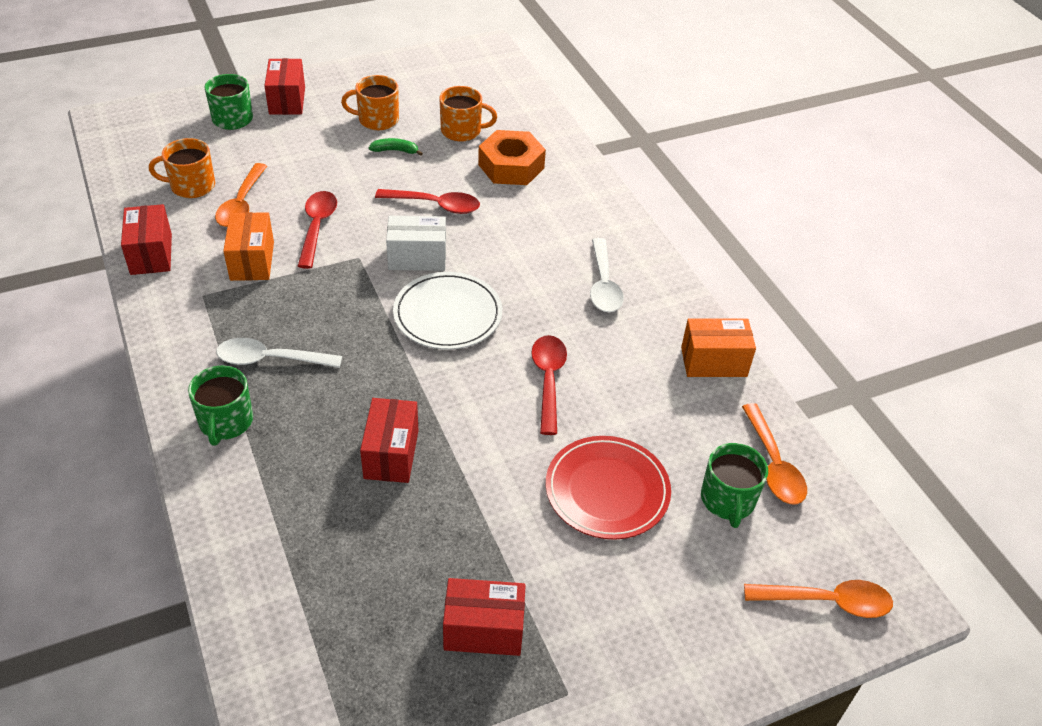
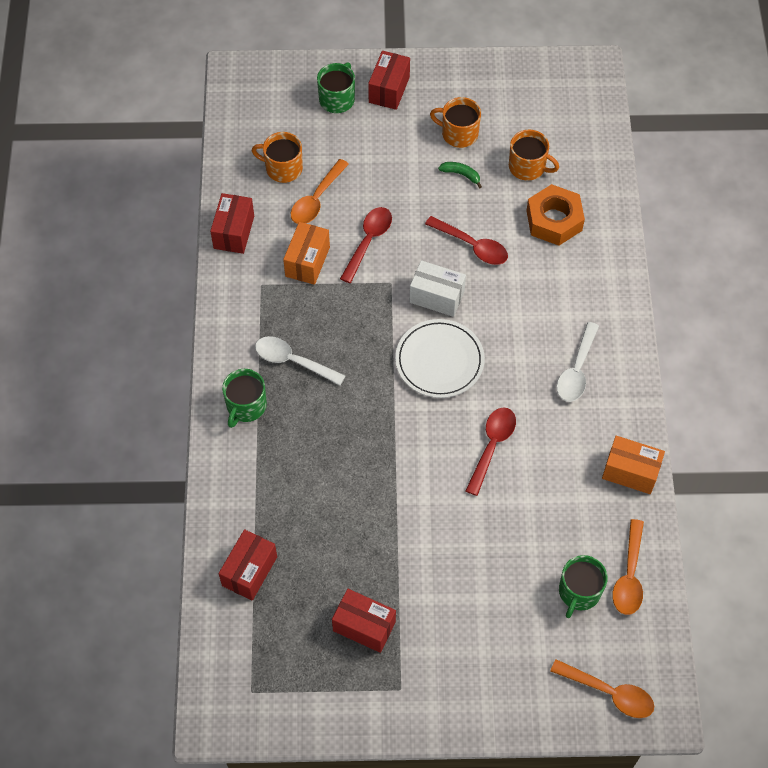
camera: 25 degrees right, 15 degrees up
(391, 454) = (352, 471): red box -> red box (249, 571)
(607, 490) = (494, 553): red plate -> none

